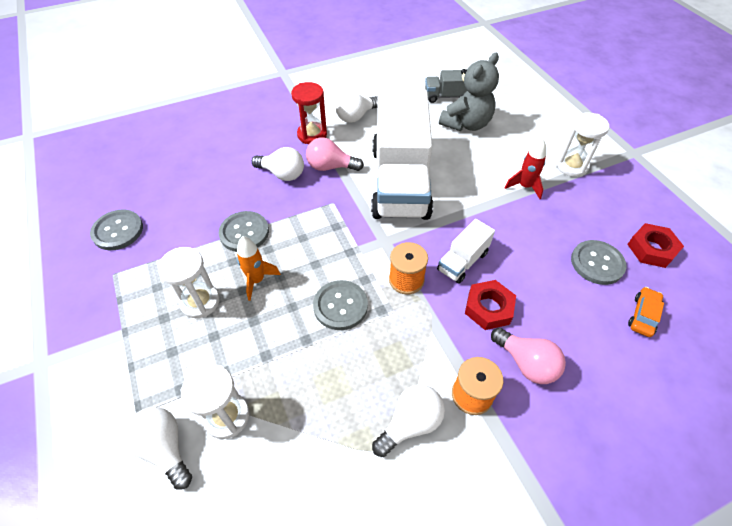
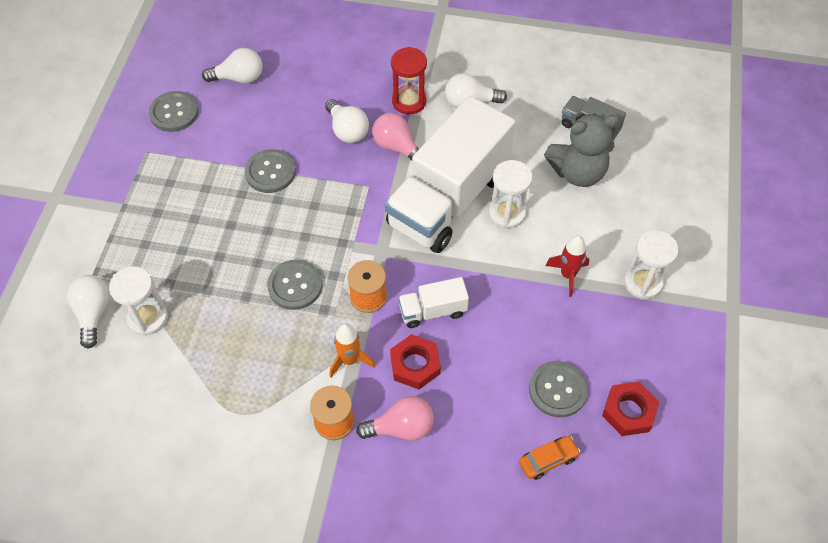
camera: 35 degrees right, 5 degrees up
(200, 302) = (192, 215): white hourglass -> white hourglass (507, 213)
(257, 280) = (248, 223): orange rocket -> orange rocket (349, 360)
(410, 424) = (269, 410): white light bulb -> white light bulb (239, 78)
(526, 363) = (401, 428): pink light bulb -> pink light bulb turned 90 degrees counterclockwise

